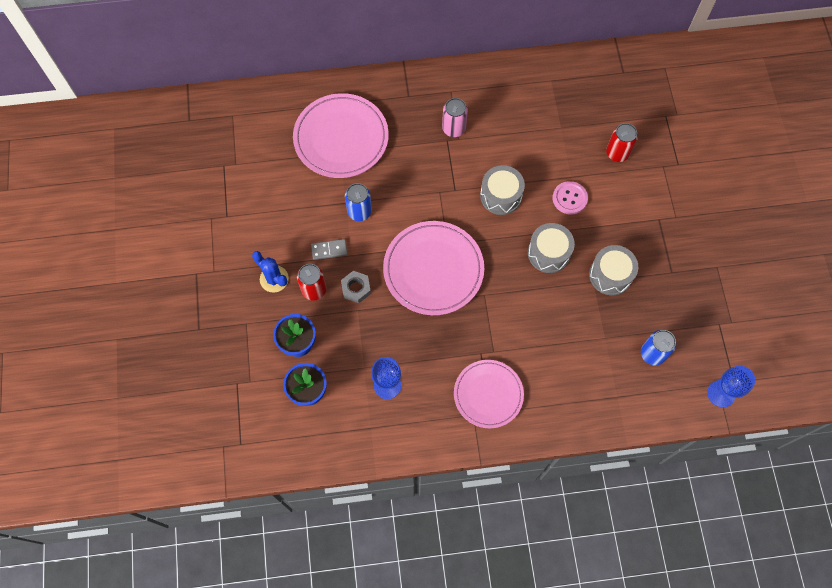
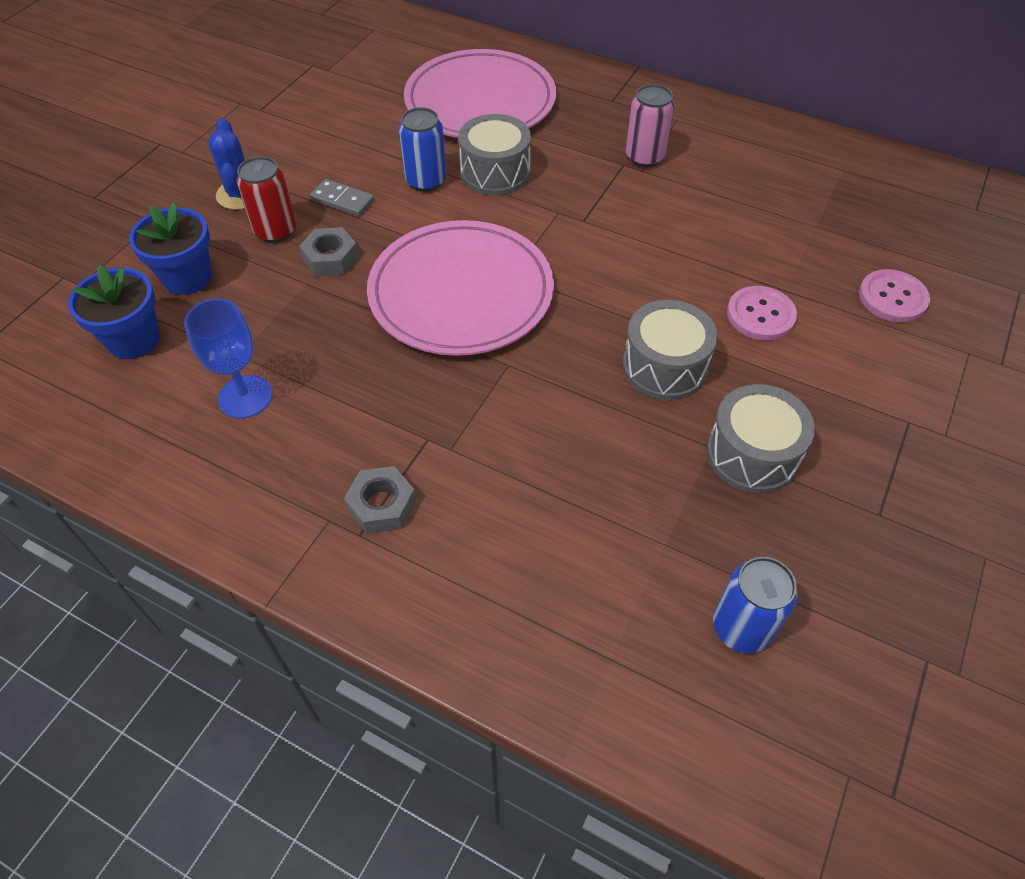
camera: 35 degrees right, 15 degrees down
(488, 394) = (382, 505): pink plate -> grey nut
(501, 196) = (648, 259): grey drum -> grey drum (495, 172)
(617, 153) = (892, 298): red can -> pink button
(721, 393) = (846, 801): blue goblet -> none

